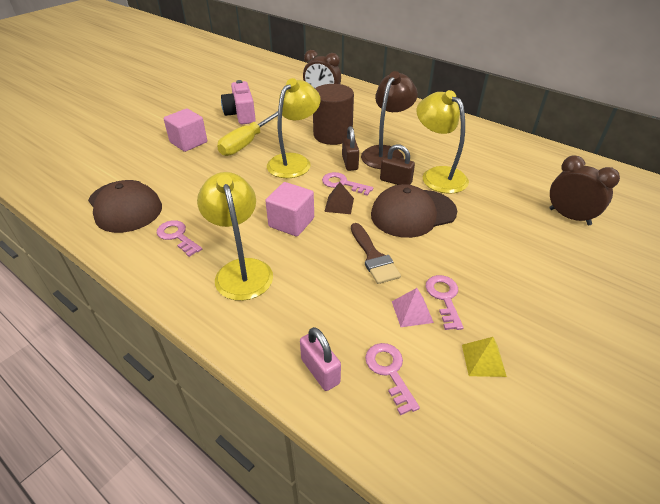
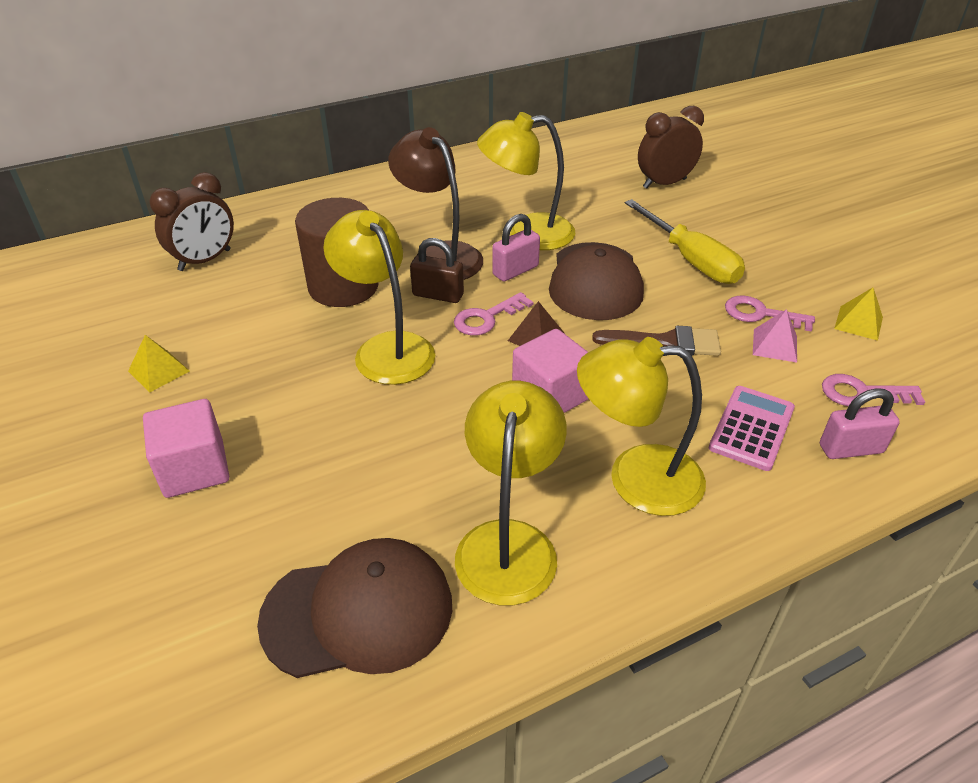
camera: 65 degrees left, 0 degrees up
(177, 236) = (508, 542): pink key -> yellow lamp
(241, 114) = (159, 371): pink camera -> yellow pyramid
(247, 143) = (276, 388): yellow screwdriver -> yellow screwdriver (691, 260)
(312, 313) = (751, 428): none -> pink calculator
(395, 181) = (515, 270): brown padlock -> pink padlock

